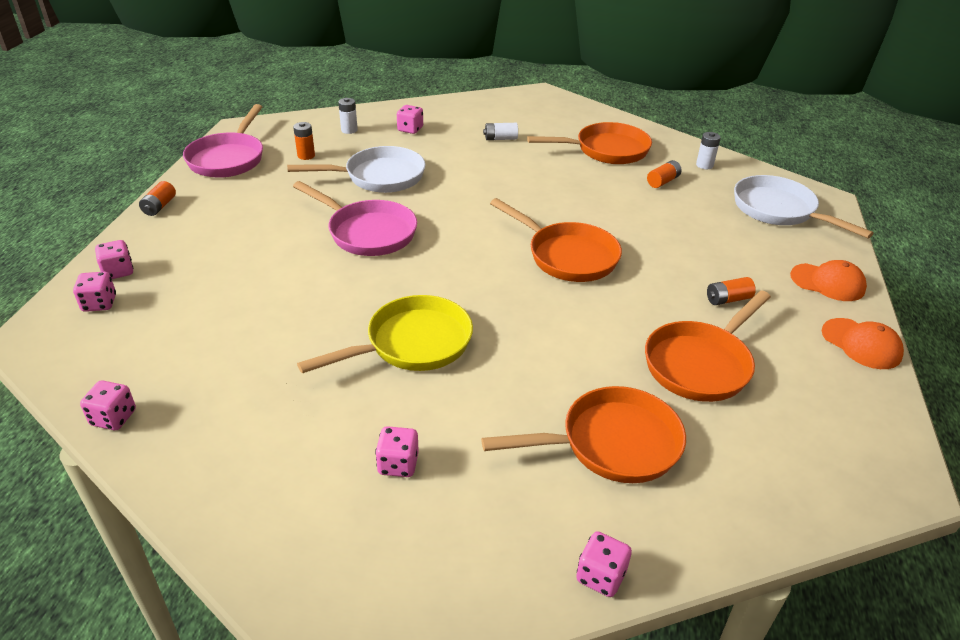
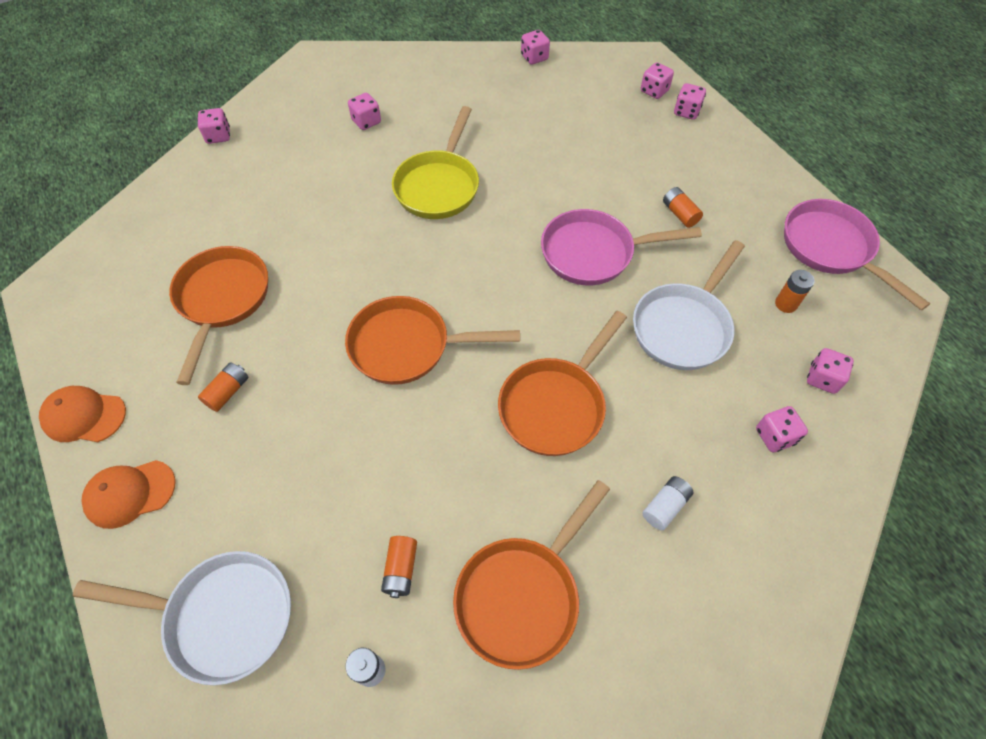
camera: 140 degrees right, 20 degrees up
(159, 206) = (769, 167): orange battery -> orange battery (680, 214)
(349, 130) = (822, 379): white battery -> pink dice
(611, 444) = (254, 201): orange pan -> orange pan (556, 405)

